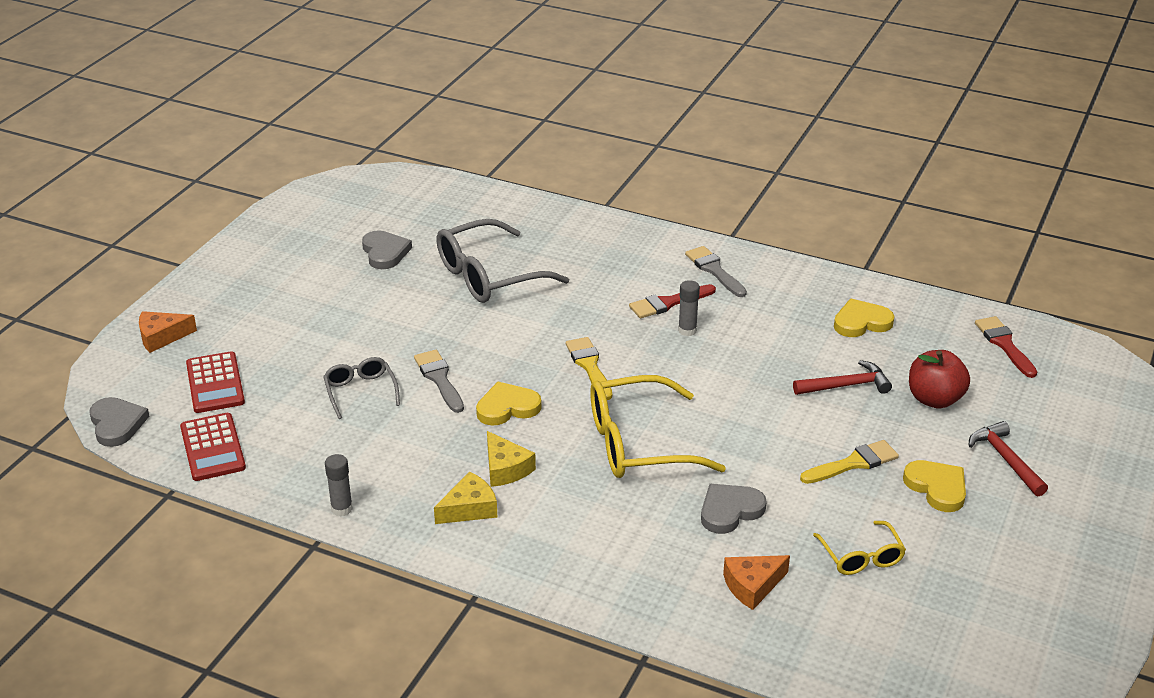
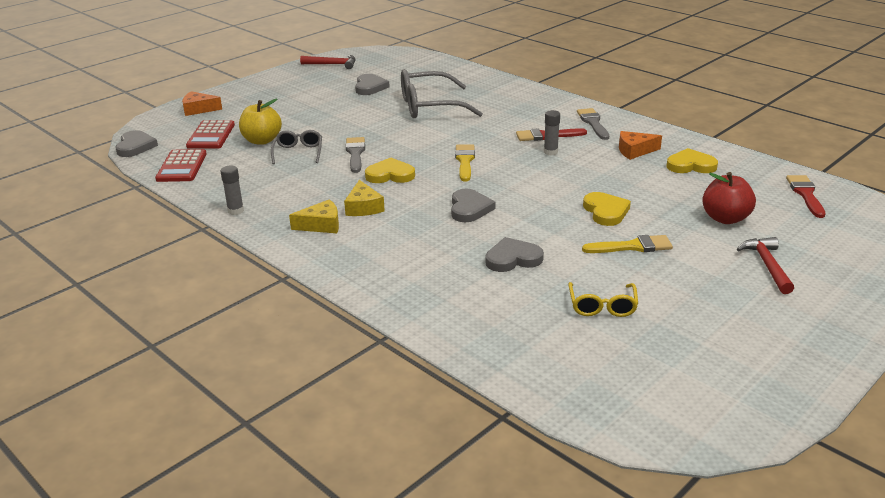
camera: 20 degrees right, 5 degrees down
(295, 379) = (262, 140): none -> yellow apple
(638, 444) = (469, 209): yellow glasses -> grey heart
(752, 586) = (499, 308): orange cheese -> orange cheese (634, 151)
(846, 385) = (655, 200): red hammer -> red hammer (332, 64)
(937, 488) = (695, 273): yellow heart -> yellow heart (605, 211)

